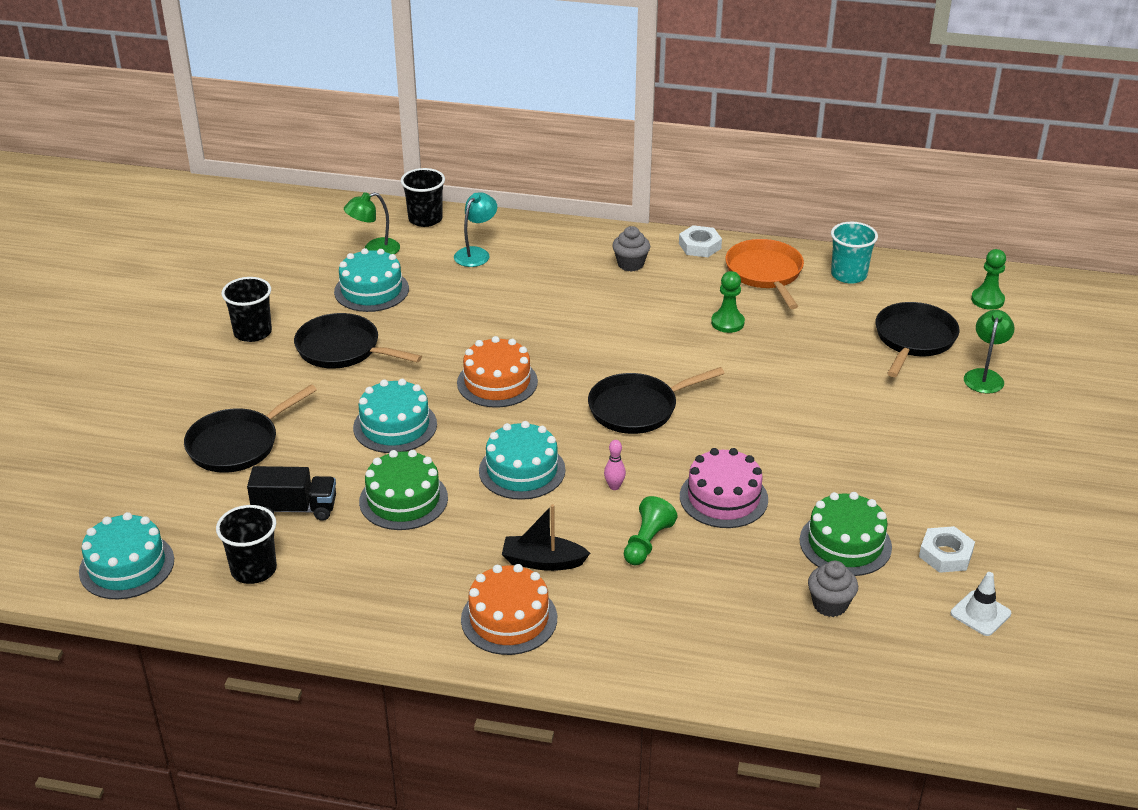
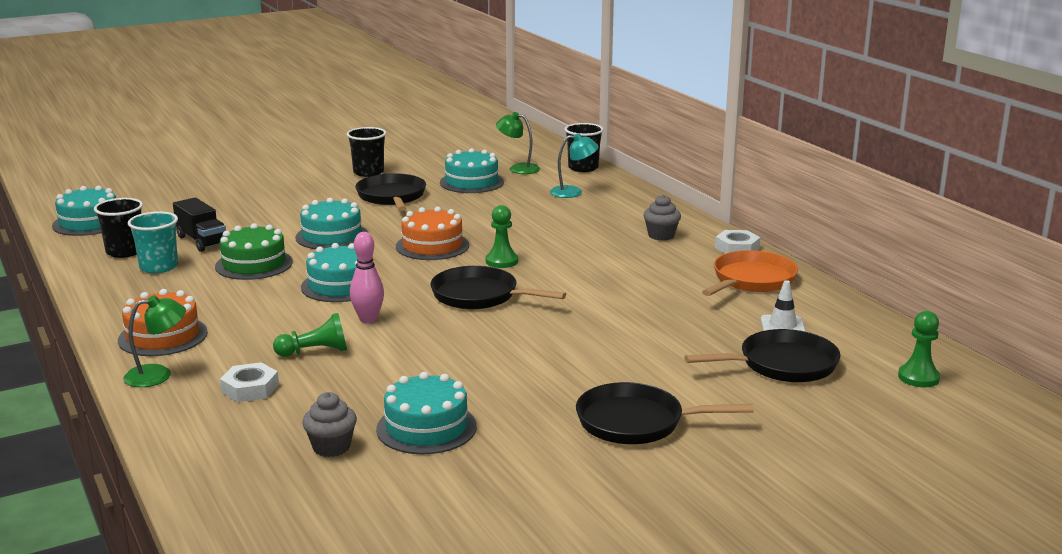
camera: 50 degrees right, 15 degrees down
(237, 444) = (246, 207): black pan -> black pan (636, 422)
(543, 561) = (243, 325): black boat -> none
(614, 486) = (368, 319): pink bowling pin -> pink bowling pin, size x1.64
(723, 498) = (414, 360): pink cake -> none
(727, 323) = (653, 289): green pawn -> green pawn (501, 261)
(845, 543) = (426, 427): green cake -> turquoise cake
(848, 275) = (821, 309): turquoise cup -> turquoise cup (158, 267)
(945, 554) = (478, 478): white nut -> white nut (250, 388)
(980, 613) = (412, 523): white traffic cone -> white traffic cone (782, 326)
(984, 376) = (791, 413): green lamp -> green lamp (158, 375)

